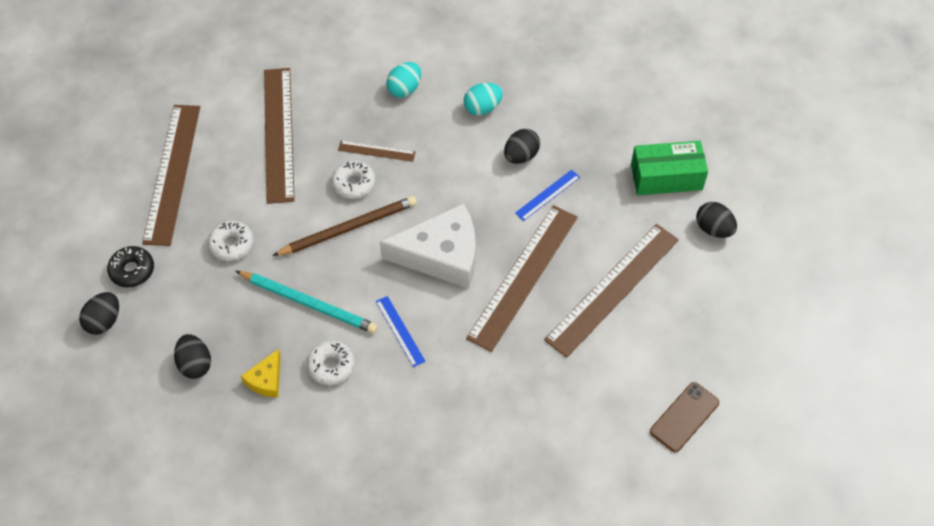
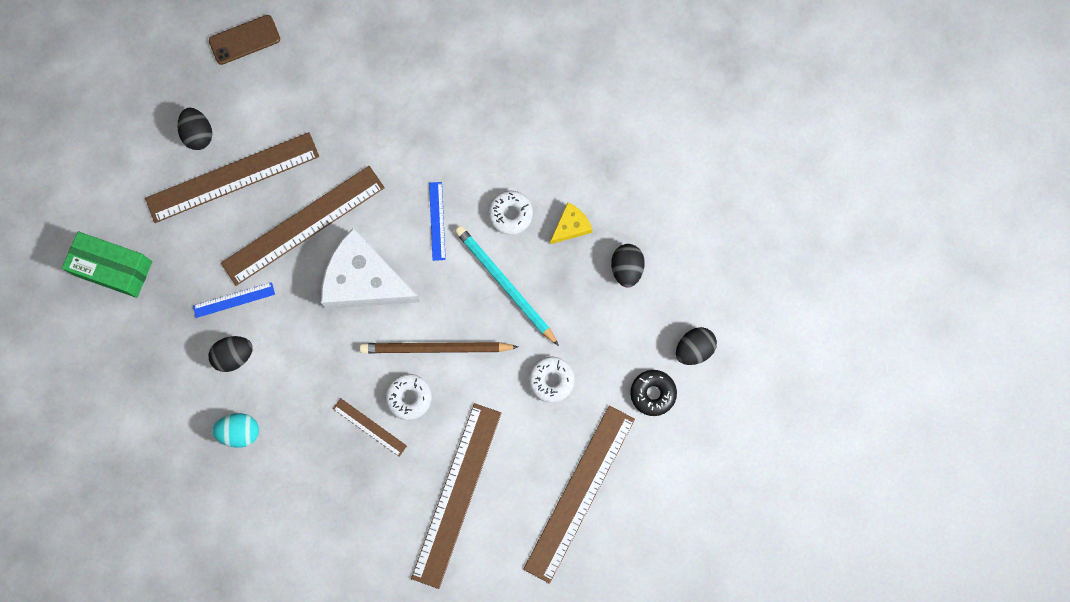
camera: 155 degrees left, 20 degrees up
(404, 89) = (305, 494): turquoise egg -> none
(713, 229) = (107, 195): black egg -> black egg (198, 134)

